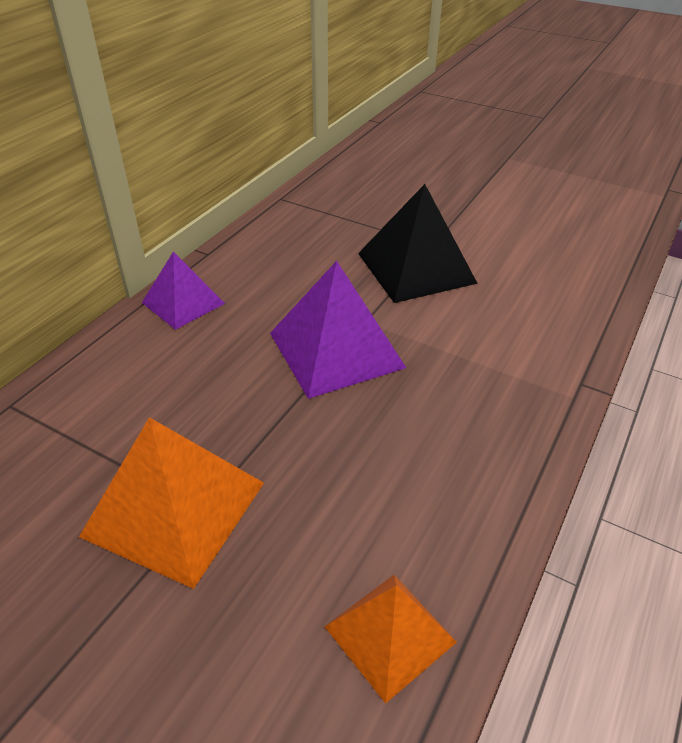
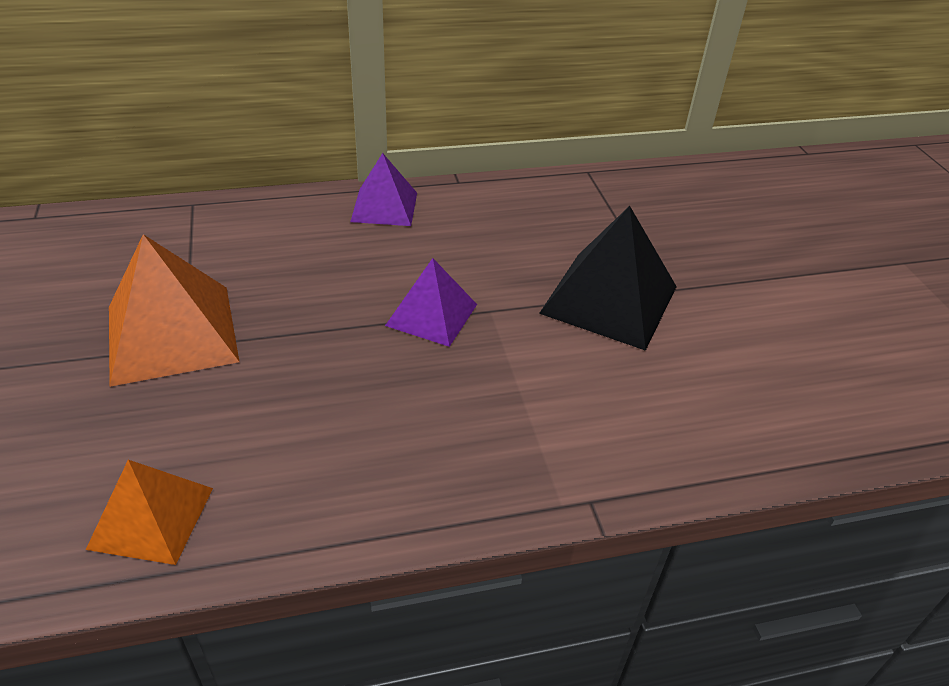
camera: 45 degrees right, 0 degrees up
(336, 350) = (432, 315): purple pyramid -> purple pyramid, size x0.62

